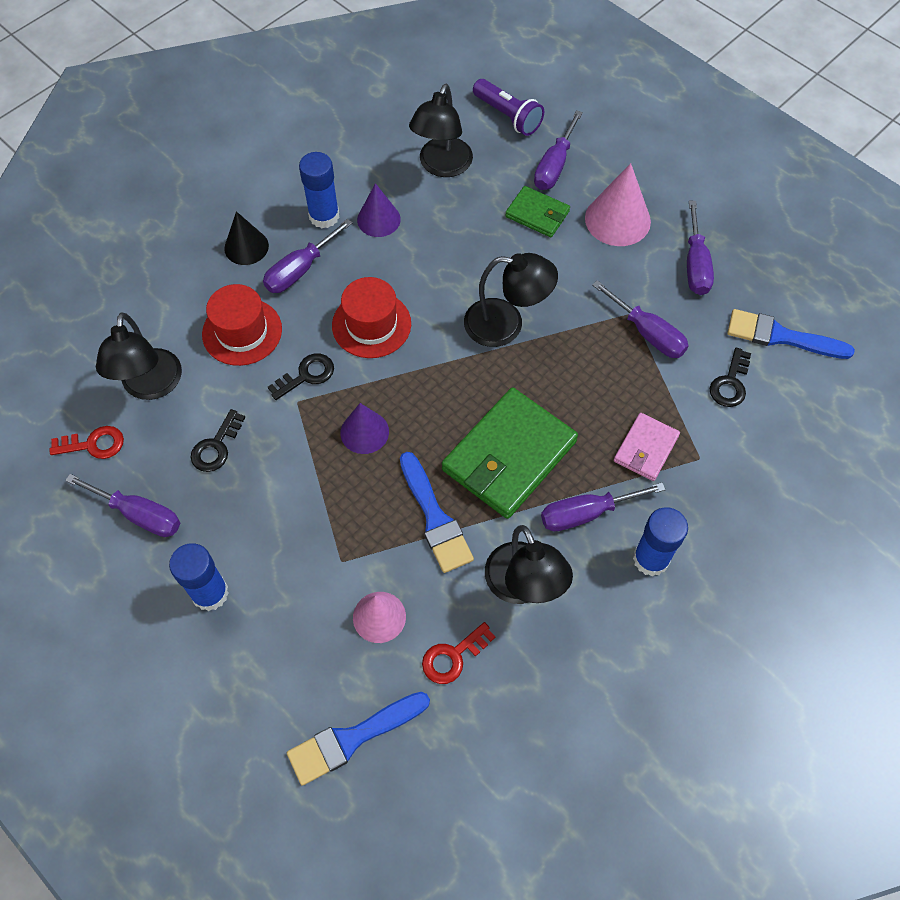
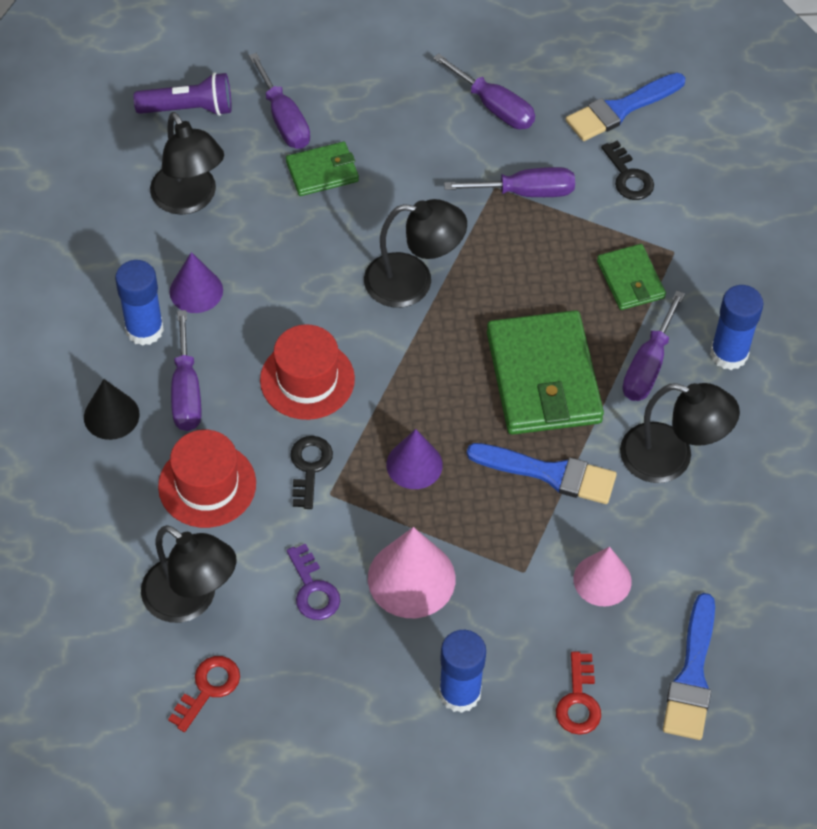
camera: 50 degrees left, 5 degrees down
(139, 514) = (324, 698): purple screwdriver -> none
(216, 446) = (313, 589): black key -> purple key
(453, 656) = (686, 552): red key -> red key (578, 701)
(506, 324) = (413, 282): black lamp -> black lamp turned 45 degrees clockwise
(617, 219) = (391, 121): pink cone -> pink cone (411, 578)
(645, 449) = (630, 280): pink wallet -> green wallet

